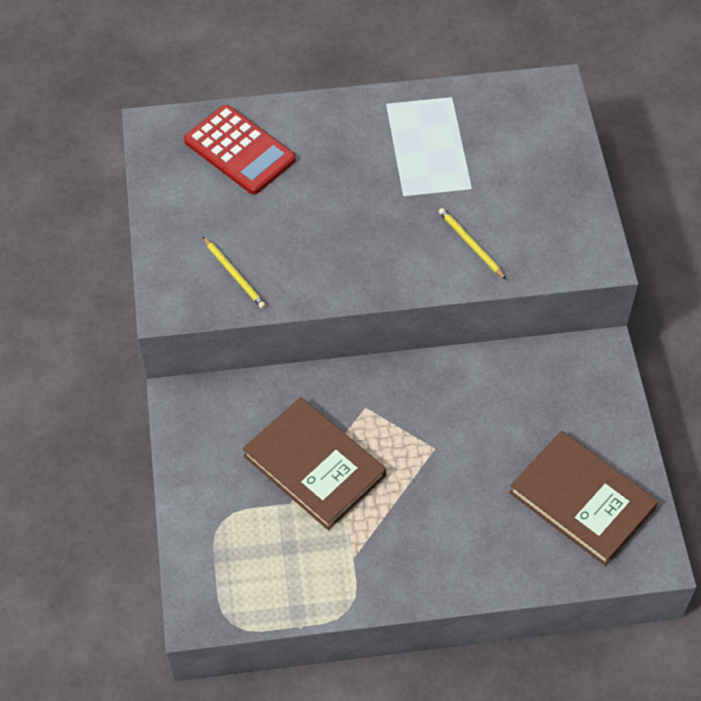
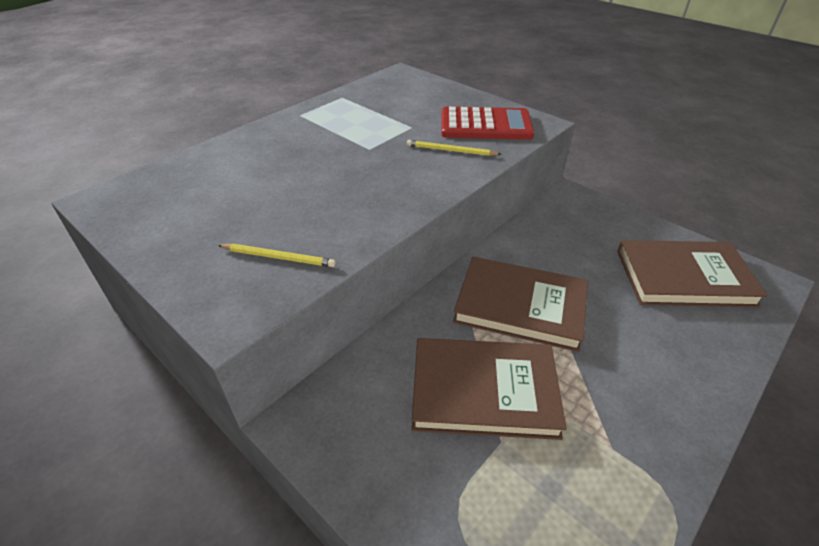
camera: 40 degrees left, 15 degrees down
(239, 150) = (201, 180): red calculator -> red calculator (485, 125)
(413, 426) = (520, 306): none -> brown book

